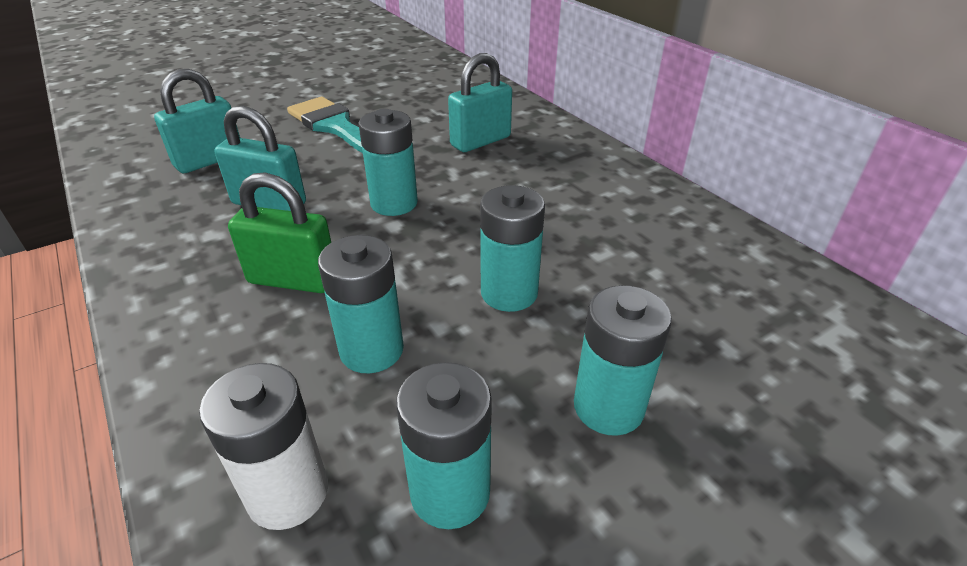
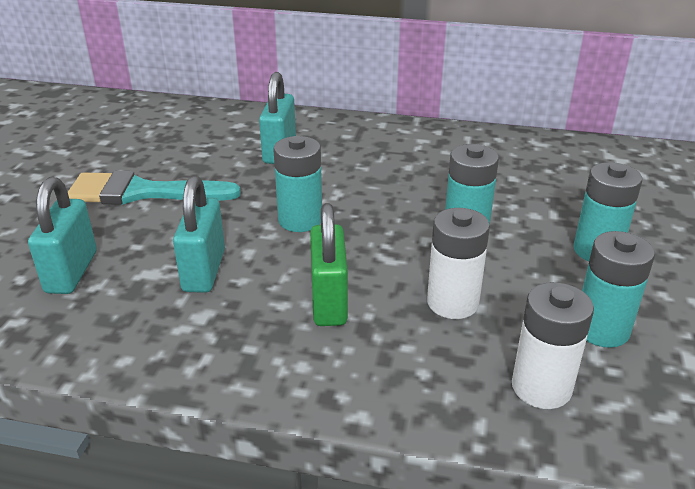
camera: 45 degrees left, 5 degrees down
(269, 203) = (204, 271): turquoise padlock -> turquoise padlock turned 60 degrees counterclockwise
(293, 280) = (329, 301): green padlock -> green padlock turned 60 degrees counterclockwise
(371, 350) = (452, 303): turquoise battery -> white battery

